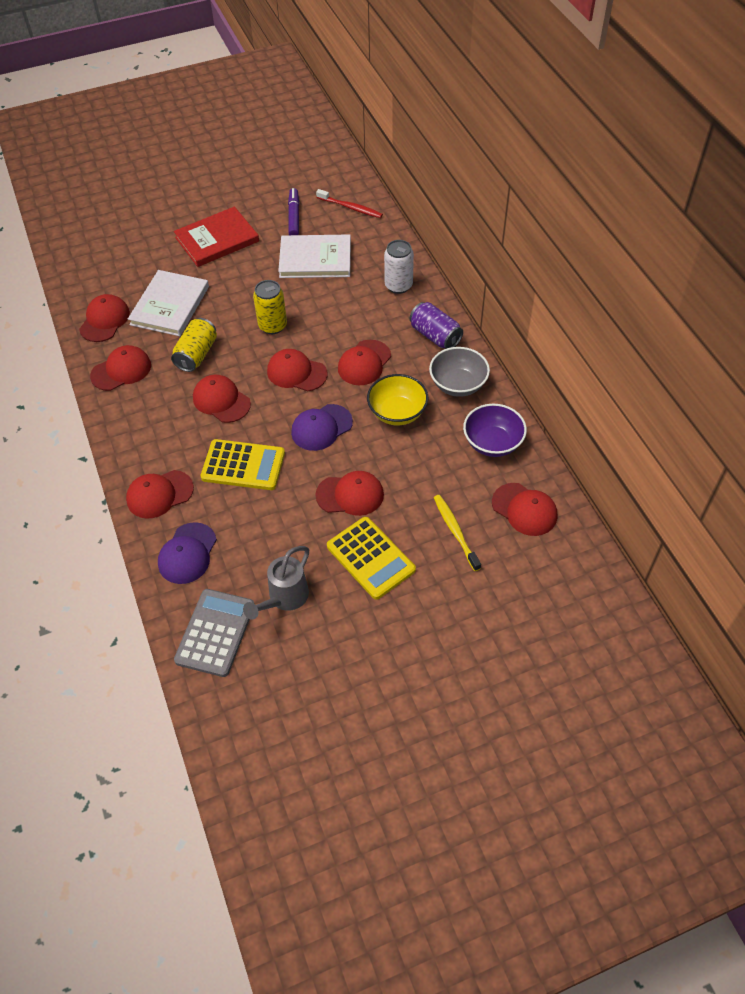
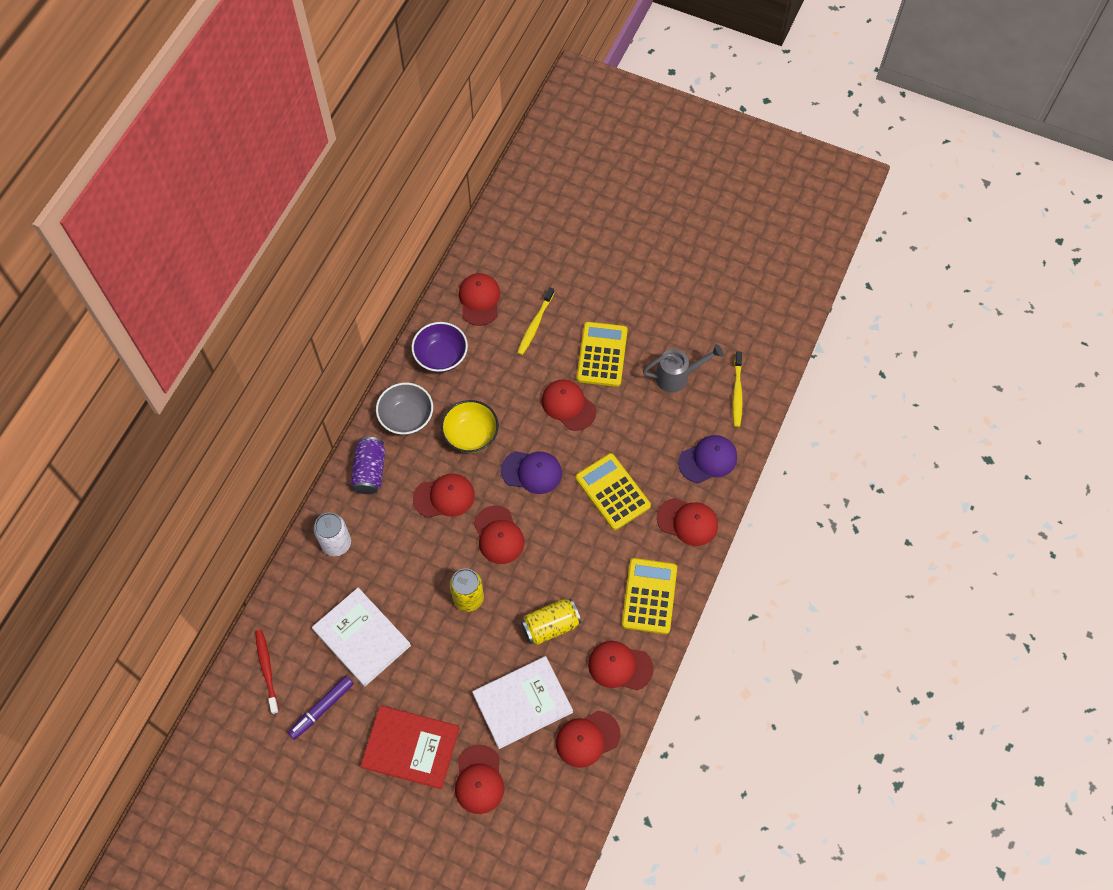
camera: 135 degrees left, 10 degrees up
(141, 424) = (649, 596): none -> yellow calculator
(215, 633) = (737, 393): grey calculator -> yellow toothbrush
(221, 401) = (575, 562): red cap -> red cap (479, 779)

